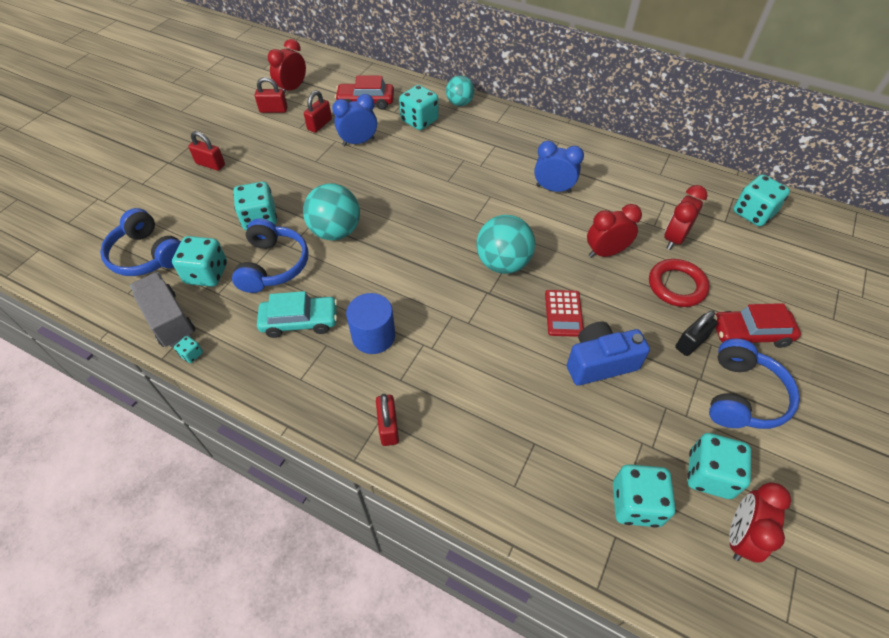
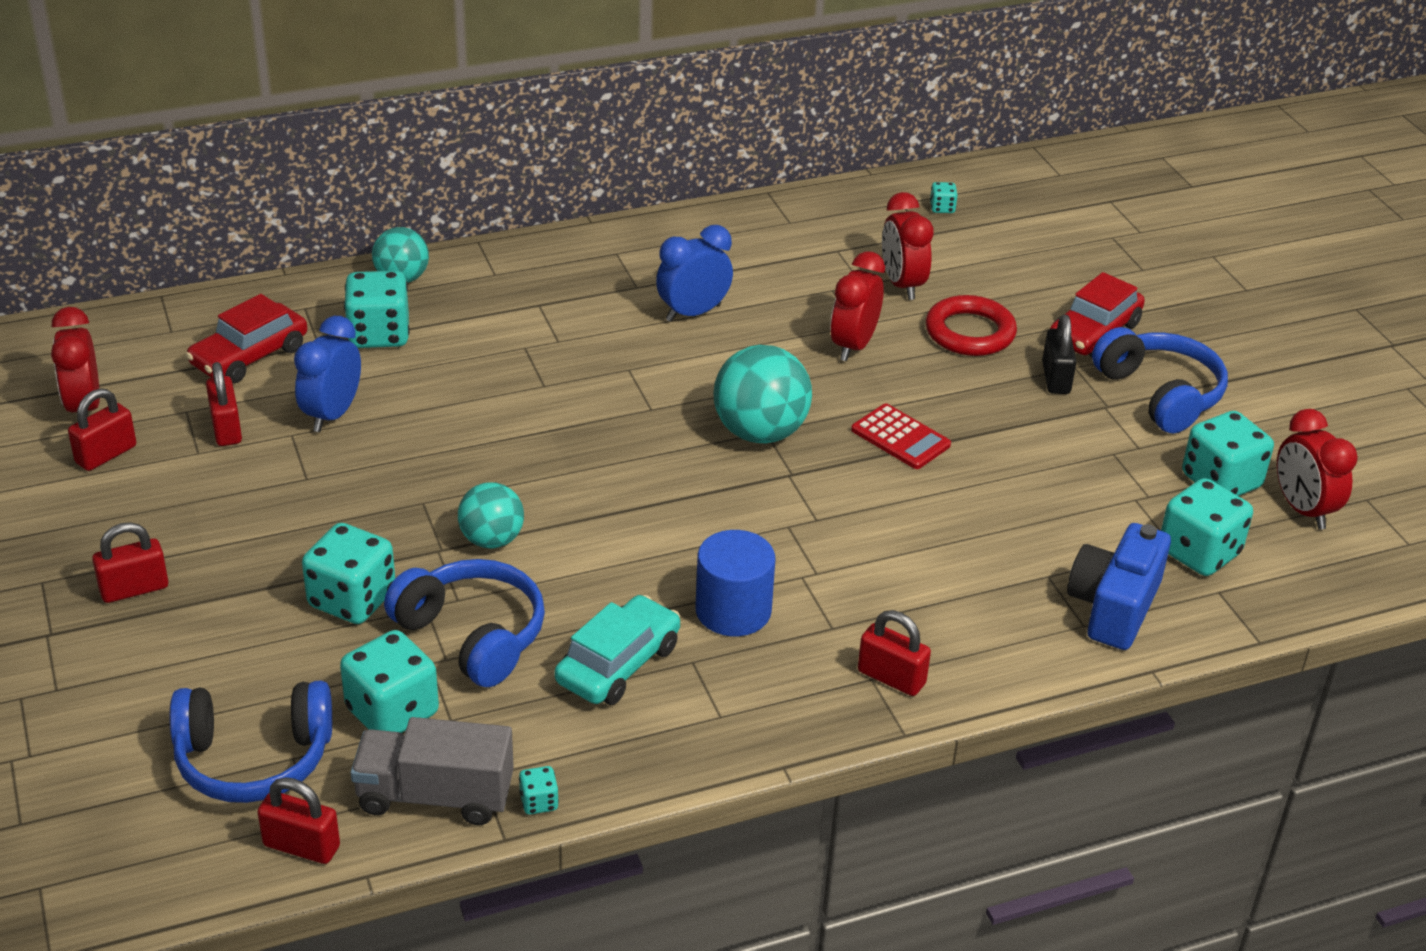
camera: 50 degrees left, 15 degrees down
(110, 301) = (301, 846): none -> red padlock
(335, 231) = (492, 540): turquoise ball -> turquoise ball, size x0.63
(600, 363) = (1002, 458): blue camera -> blue camera (1113, 607)
(753, 213) = (942, 208): turquoise dice -> turquoise dice, size x0.45

